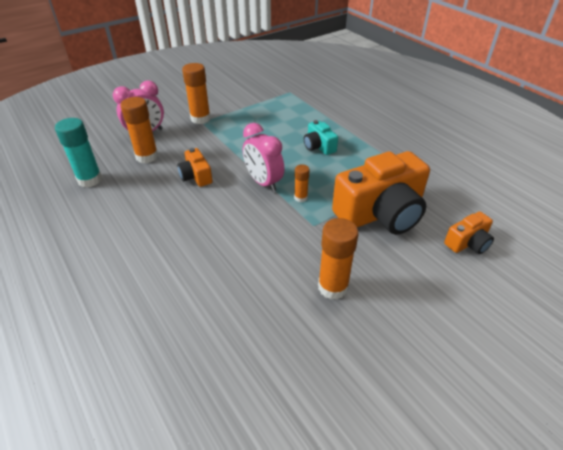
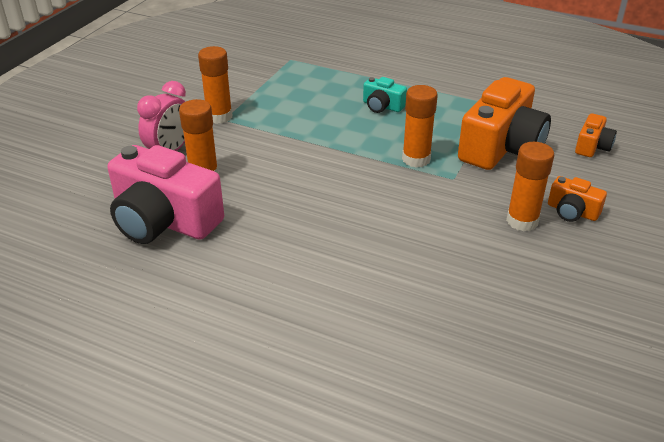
camera: 30 degrees left, 5 degrees down
(90, 180) = (164, 220): turquoise glue stick -> pink camera
(196, 176) = (286, 175): orange camera -> orange camera (572, 211)
(263, 182) = (364, 158): pink clock -> none
(300, 198) = (416, 159): orange glue stick -> orange glue stick, size x1.82

